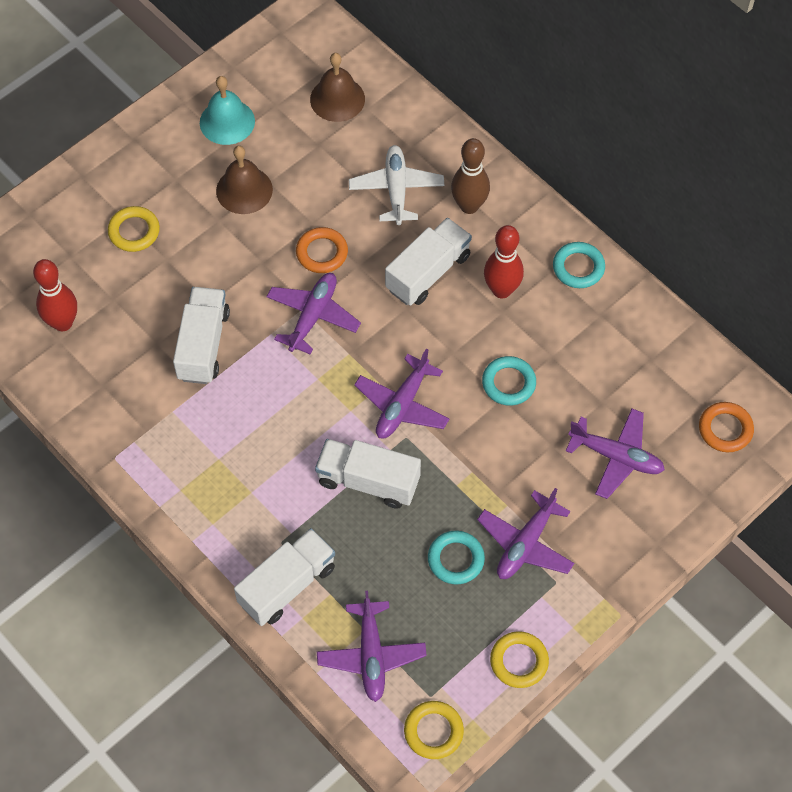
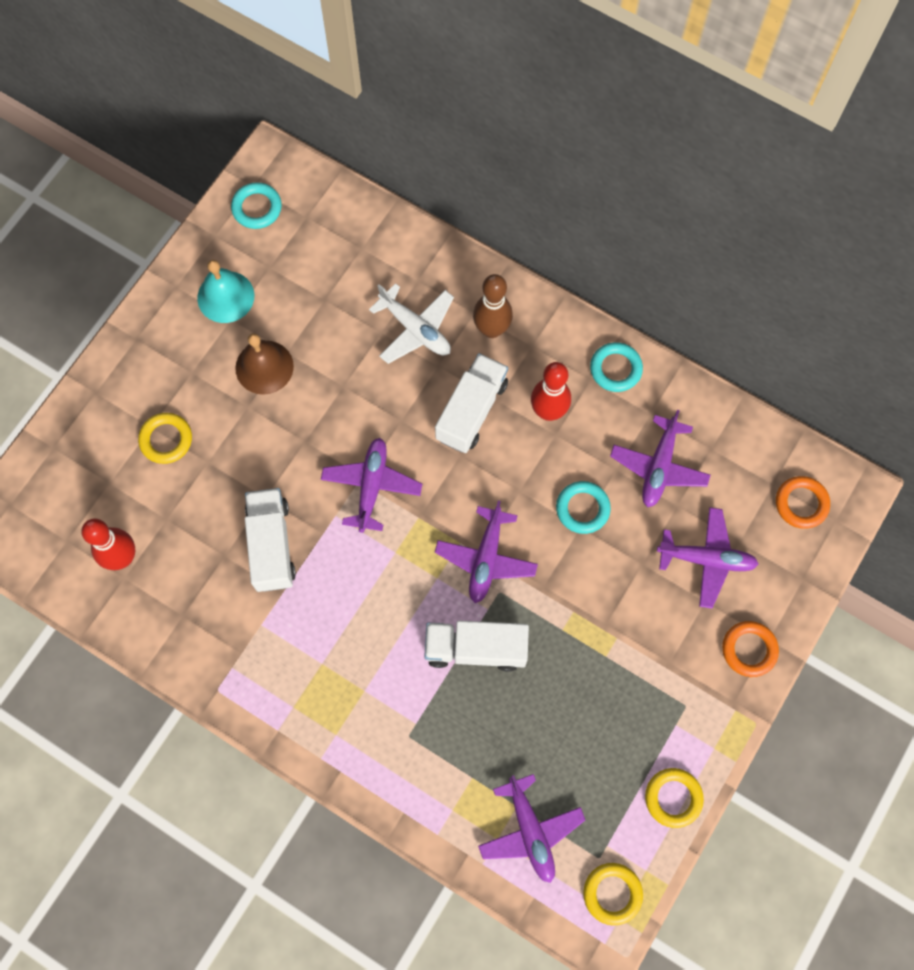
camera: 15 degrees left, 10 degrees up
(287, 585) = (428, 780): white truck -> none
(322, 253) = (361, 416): orange ring -> orange ring (749, 649)
(337, 99) = (329, 245): brown bell -> none
(396, 189) = (415, 329): white plane -> white plane turned 150 degrees clockwise
(456, 559) = (583, 708): turquoise ring -> turquoise ring (257, 208)
(525, 544) = (645, 673): purple plane -> purple plane (659, 467)

